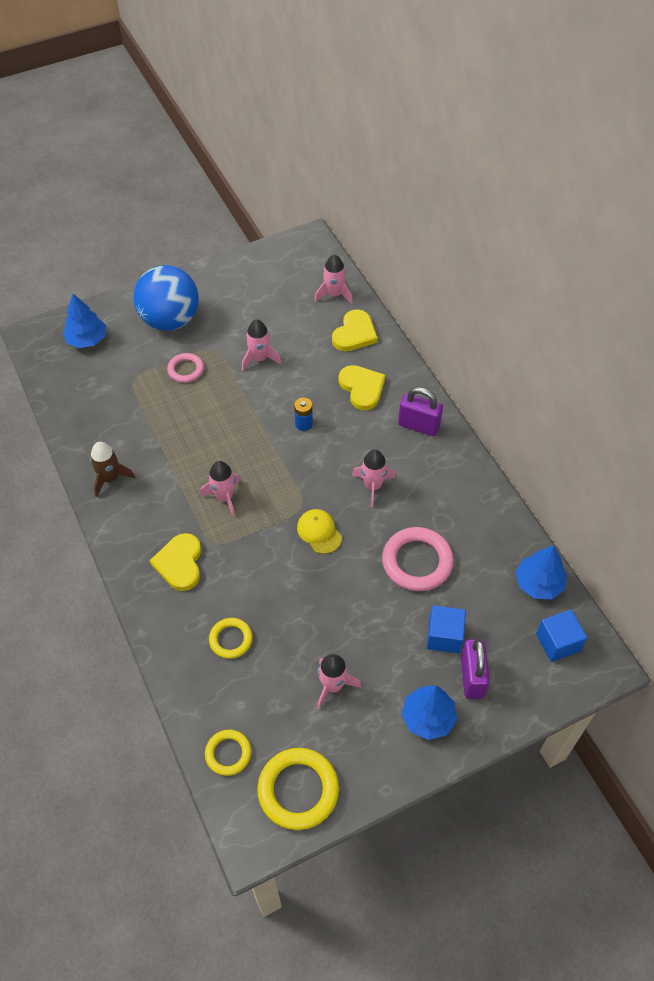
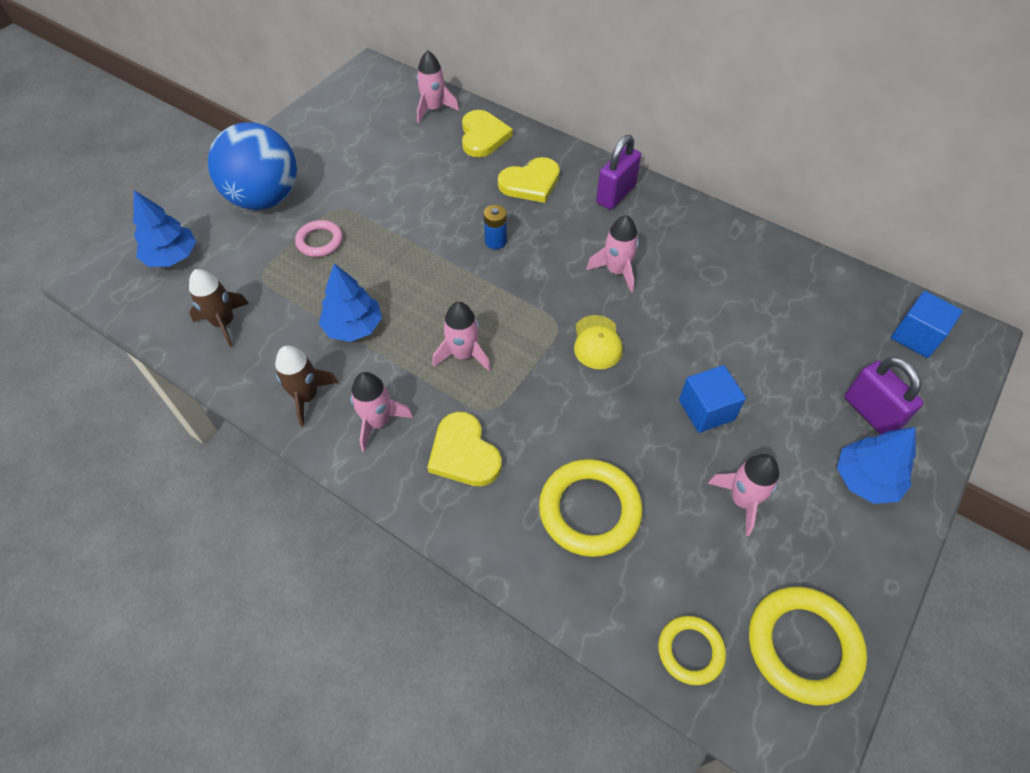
camera: 30 degrees left, 0 degrees up
(91, 403) = (224, 323): none -> brown rocket
(231, 639) = (589, 510): yellow ring -> yellow ring, size x1.71
(260, 358) = (398, 197): pink rocket -> pink rocket (378, 422)
(319, 532) = (597, 342): yellow cap -> yellow cap turned 120 degrees counterclockwise
(362, 388) = (530, 183): yellow heart -> yellow heart turned 120 degrees clockwise
(417, 562) = (721, 324): pink ring -> none
(418, 425) = (615, 194): purple padlock -> purple padlock turned 45 degrees counterclockwise
(444, 636) = (809, 385): blue cube -> blue cube (706, 410)
(538, 583) = (851, 289): blue tree -> blue tree (353, 327)

